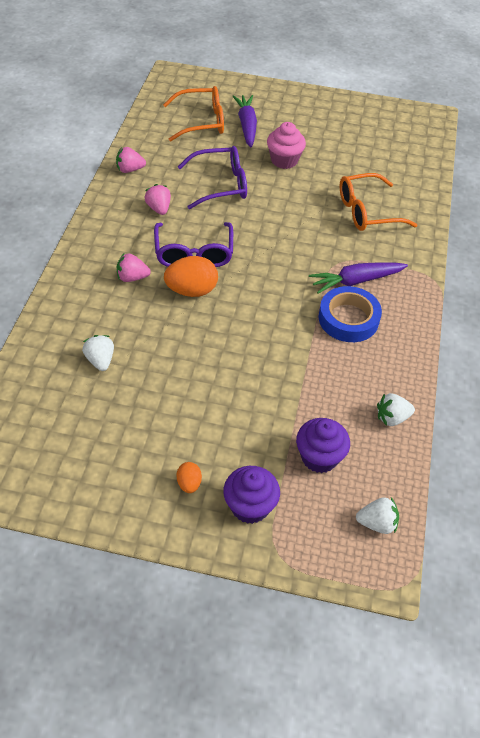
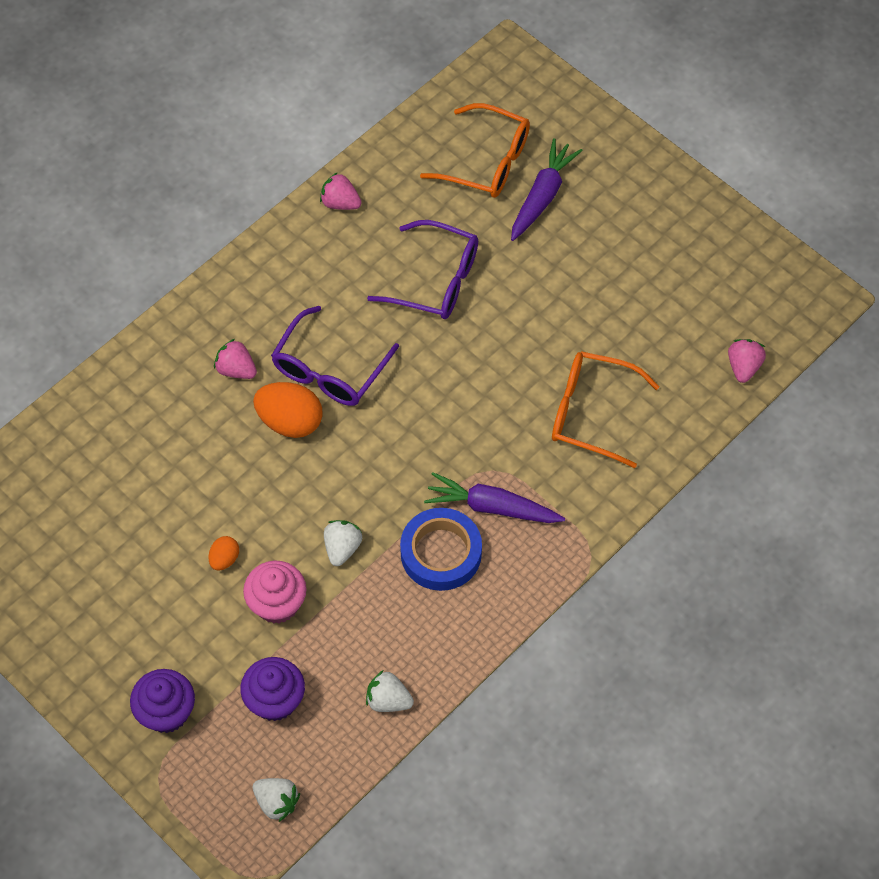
camera: 35 degrees right, 10 degrees up
(100, 360) = (132, 462): white strawberry -> white strawberry (342, 548)
(159, 208) = (334, 282): pink strawberry -> pink strawberry (743, 367)
(189, 483) = (125, 654): orange egg -> orange egg (224, 559)
(284, 160) = (547, 279): pink cupcake -> pink cupcake (277, 604)

